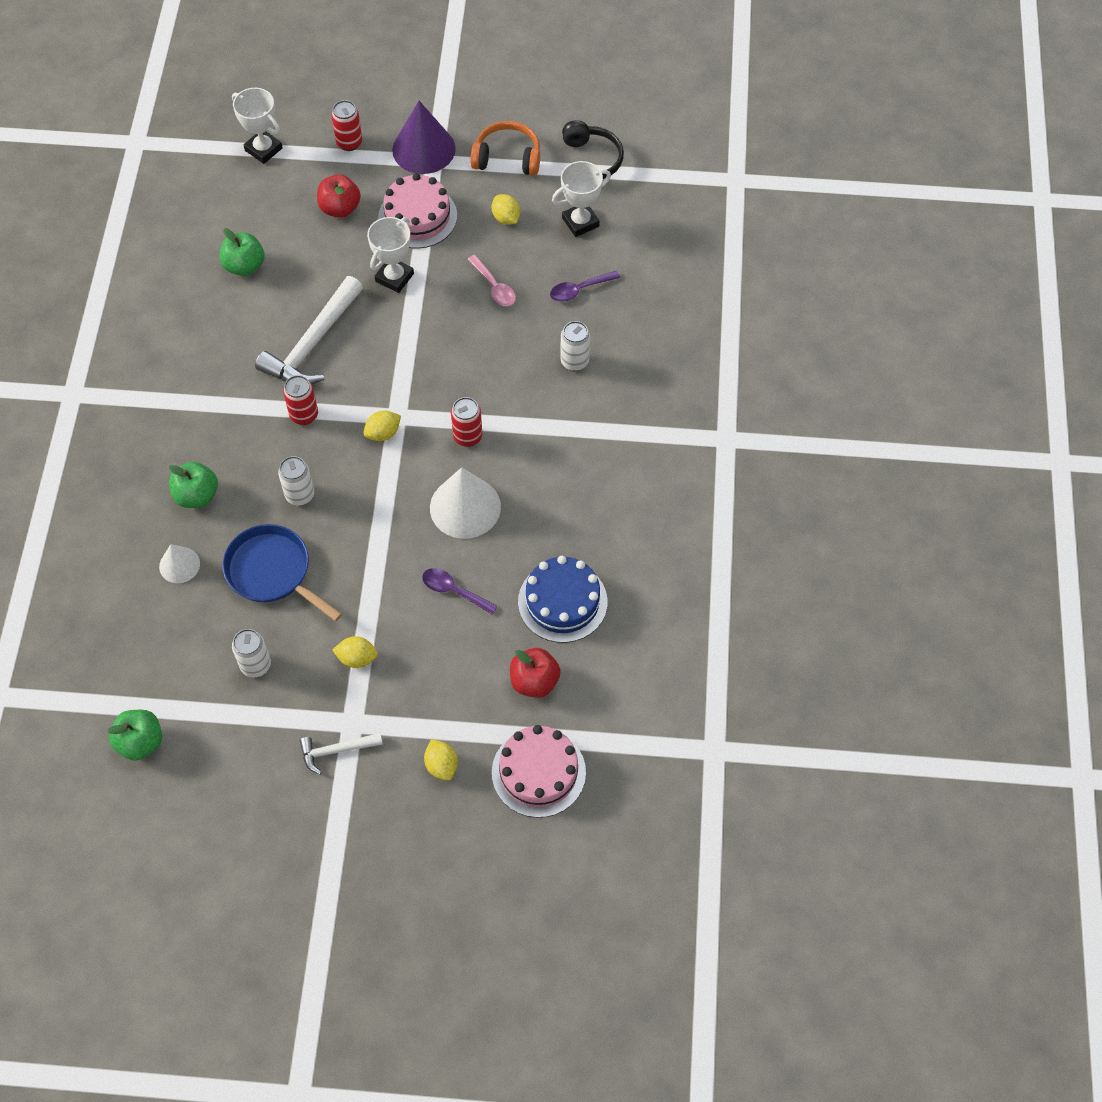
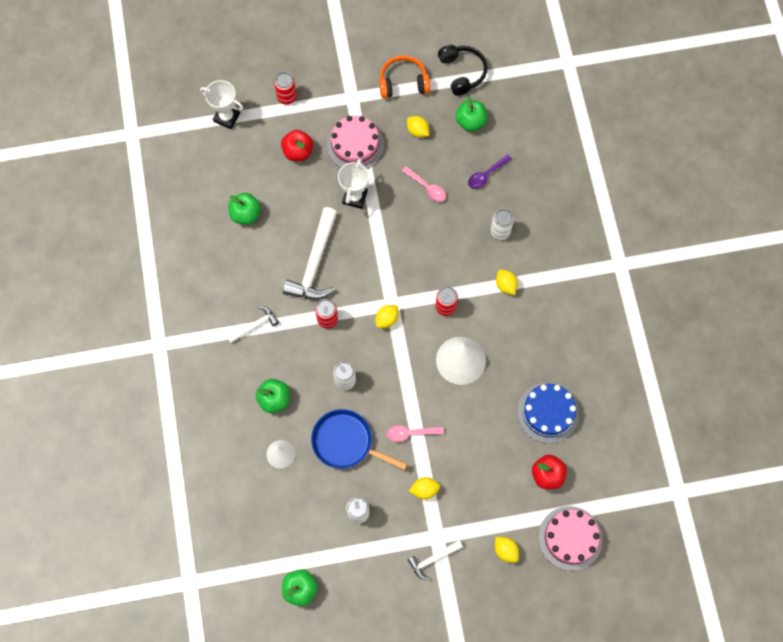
camera: 15 degrees left, 10 degrees up
(206, 400) = (255, 325): none -> white hammer
(363, 582) = (410, 433): none -> pink spoon
(423, 149) = (341, 89): purple cone -> none
(454, 591) = (473, 424): purple spoon -> none
(559, 429) = (505, 285): none -> yellow lemon
(580, 222) = (470, 122): white trophy -> green apple

